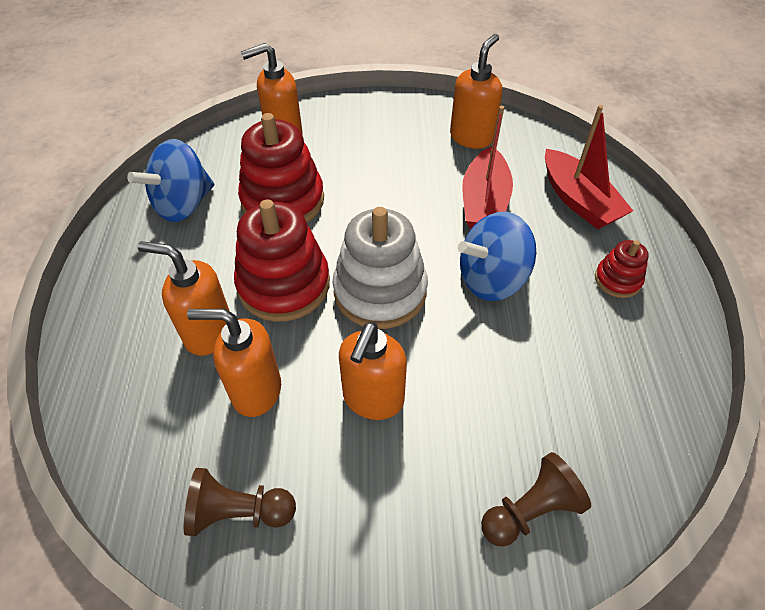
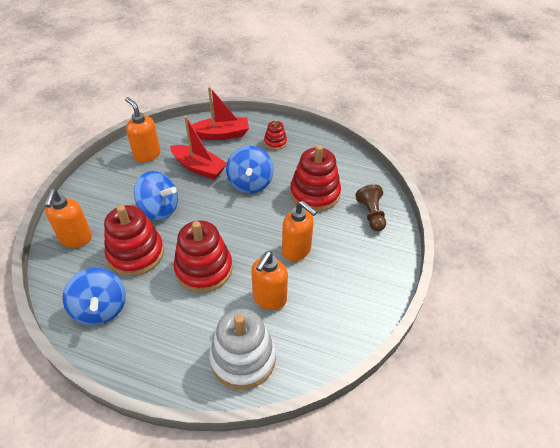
camera: 70 degrees left, 5 degrees down
(208, 333) = (219, 314): orange soap dispenser -> none
(239, 512) = (335, 320): brown pawn -> none
(373, 192) = (159, 209): none -> blue spinning top
(380, 291) = (233, 228): white stacking toy -> white stacking toy (243, 358)
(526, 386) = (315, 193): none -> red stacking toy

